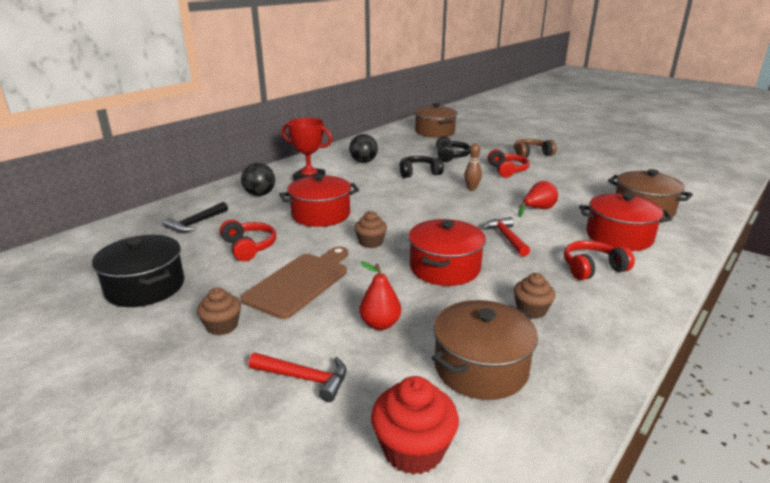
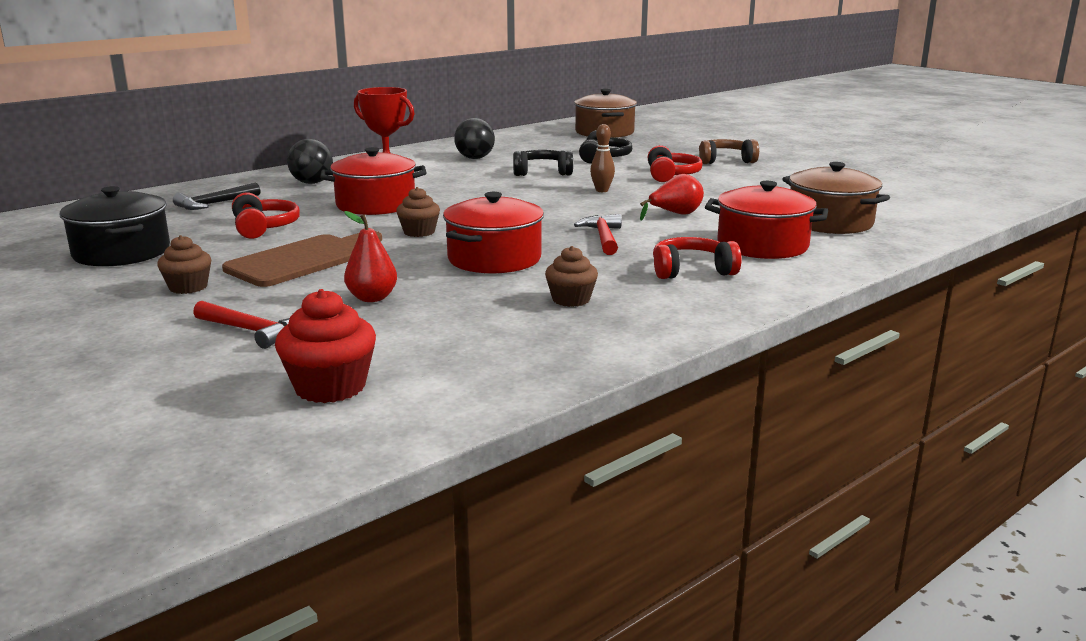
camera: 10 degrees right, 5 degrees down
(481, 368) = (462, 338): brown pot -> none

